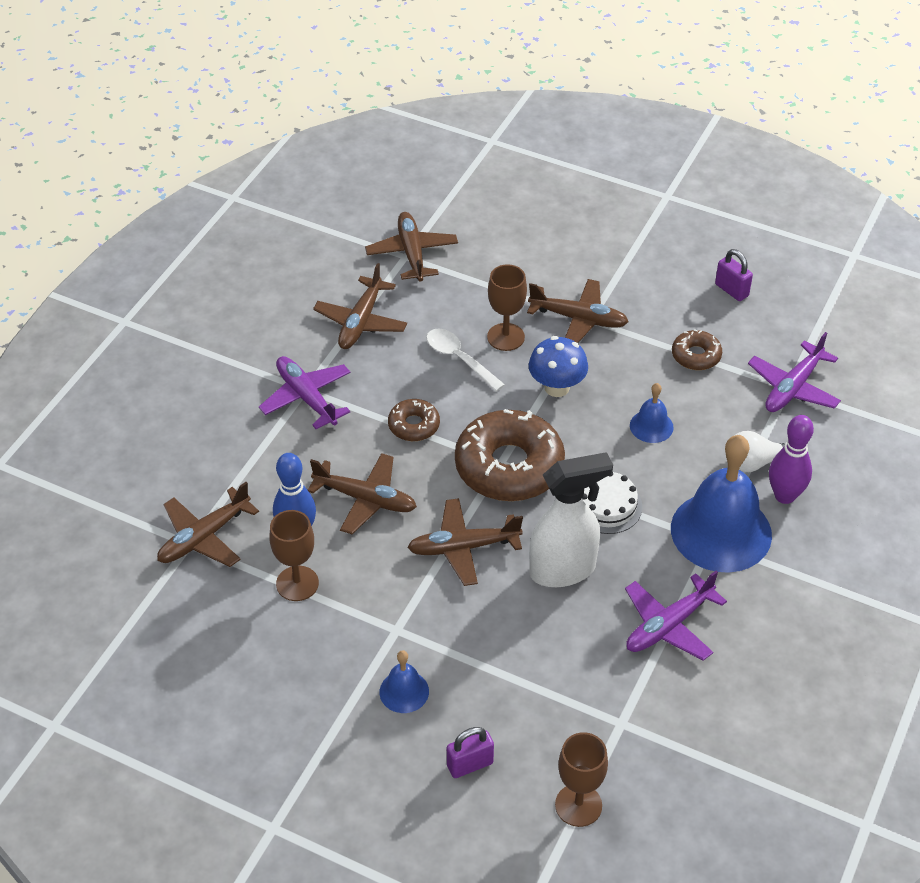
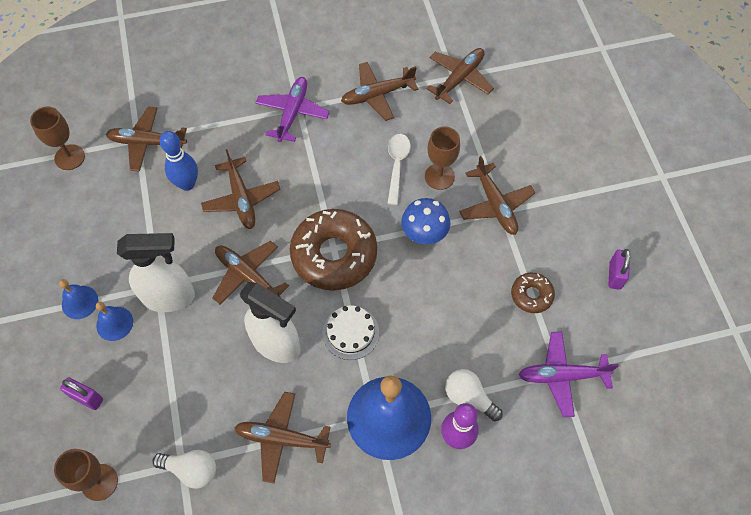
camera: 50 degrees right, 15 degrees up
(297, 583) = (151, 211): brown goblet -> brown goblet (69, 157)
(414, 425) = (321, 181): brown donut -> none
(421, 626) = (170, 297): none -> white spray bottle
(635, 718) = (191, 470): none -> white light bulb
(651, 426) = (442, 311): blue bell -> blue bell (80, 302)
(668, 625) = (282, 439): purple plane -> brown plane

